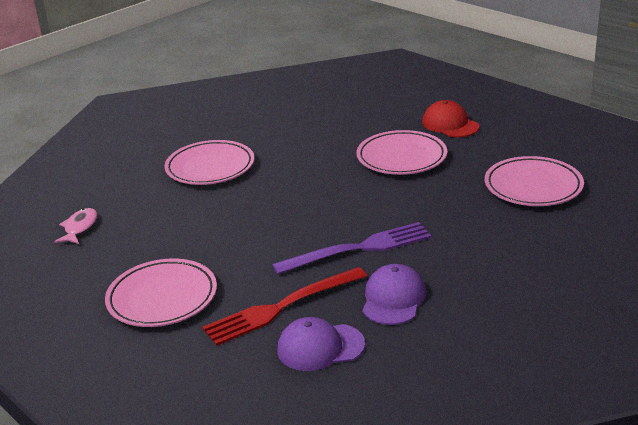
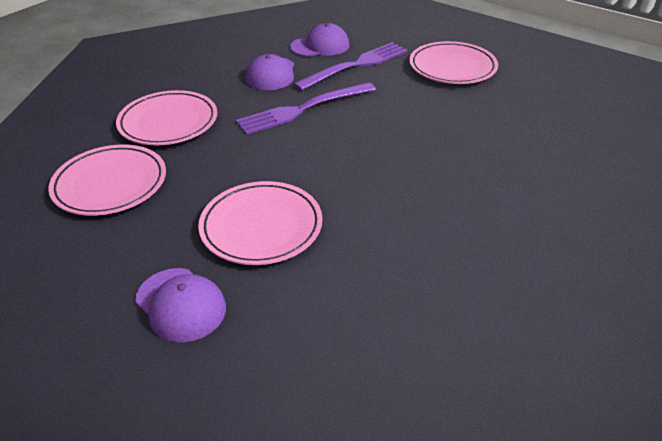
camera: 170 degrees right, 10 degrees up
(80, 228) = (586, 118): pink fish -> none
(210, 167) = (511, 201): pink plate -> pink plate (168, 122)
(280, 308) = (356, 65): red fork -> purple fork
(450, 124) = (180, 304): red cap -> purple cap

